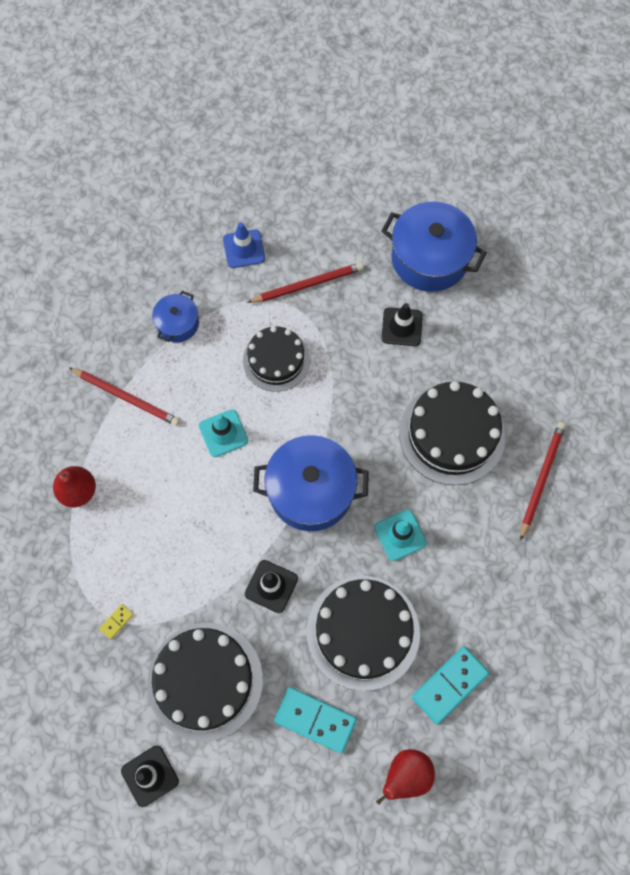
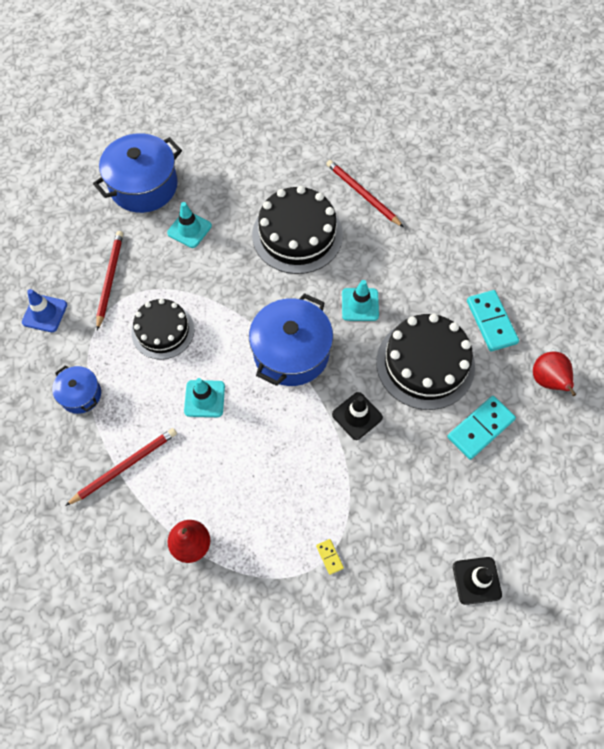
camera: 65 degrees left, 5 degrees down
(205, 681) = (414, 501): black cake -> none
(402, 327) = (189, 229): black traffic cone -> turquoise traffic cone

